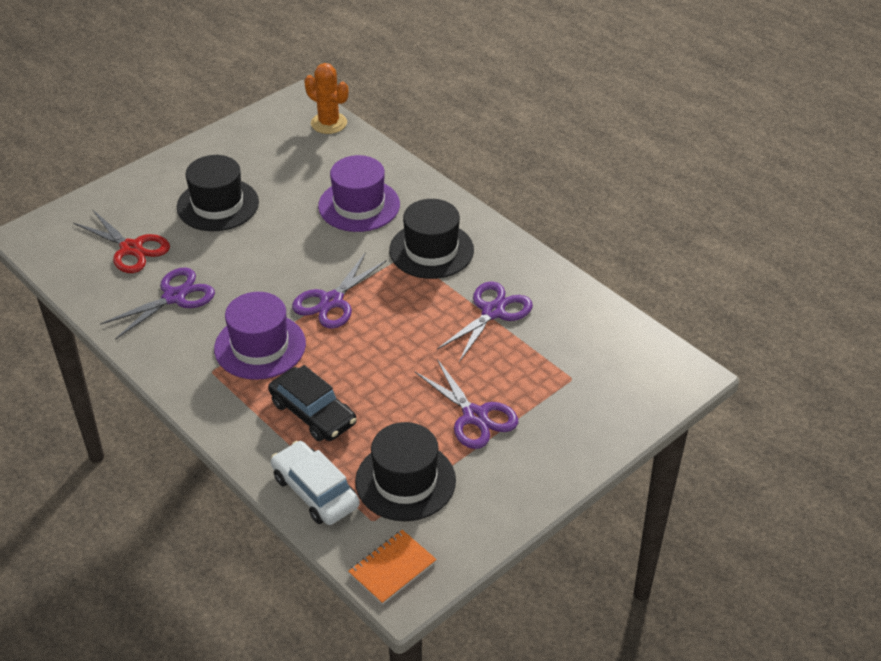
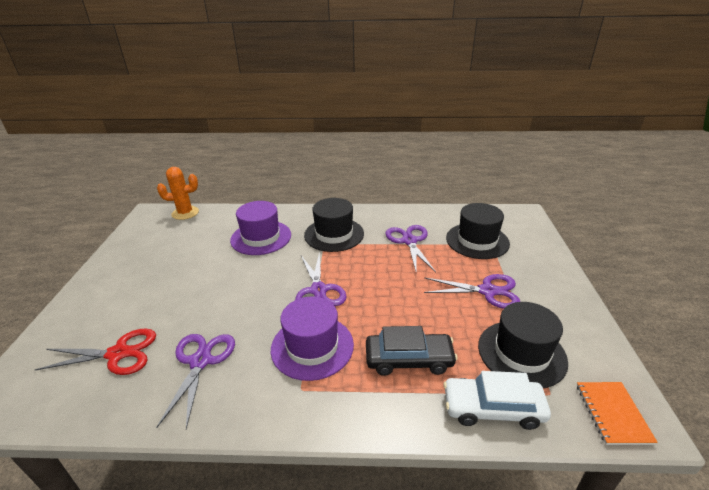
camera: 45 degrees left, 10 degrees down
(218, 205) = (161, 287): black hat -> black hat (477, 241)

